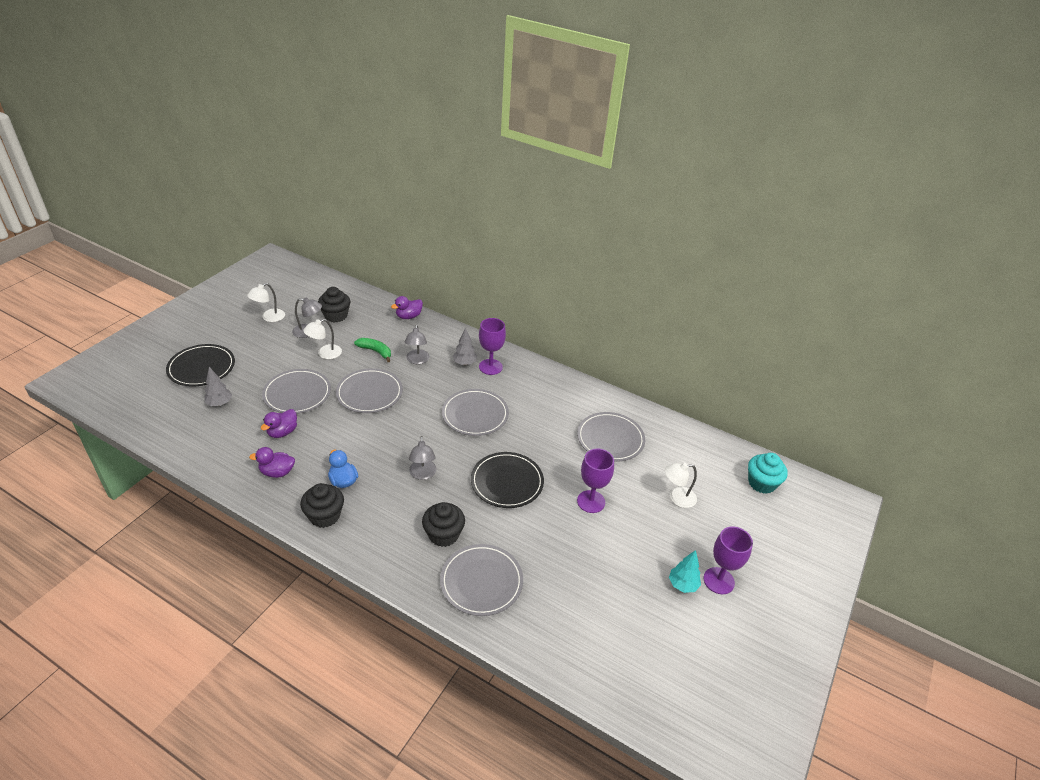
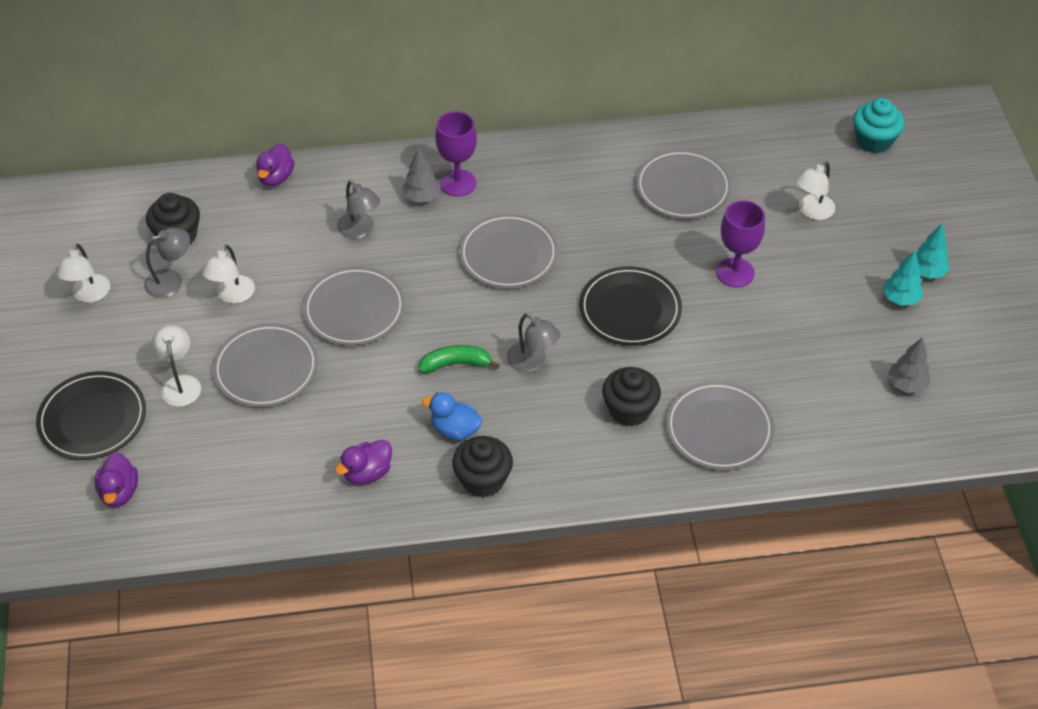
camera: 35 degrees left, 10 degrees up
(219, 403) = (183, 445): grey tree -> grey tree (906, 384)
(254, 376) = (180, 383): none -> white lamp
(282, 432) = (311, 425): purple duck -> purple duck (119, 492)
(375, 351) = (293, 252): green banana -> green banana (456, 364)
(718, 580) = (926, 272): purple goblet -> turquoise tree

